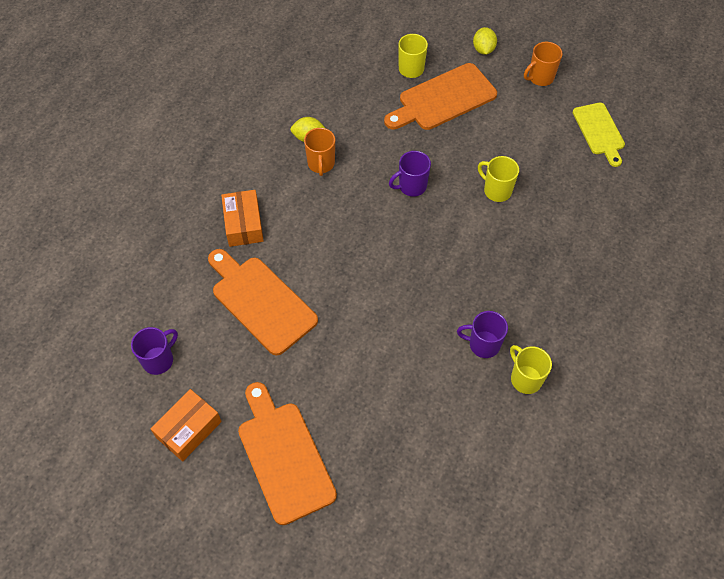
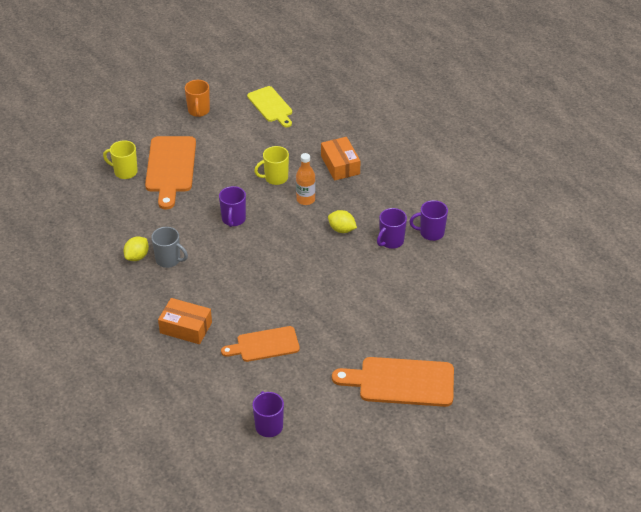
camera: 60 degrees left, 15 degrees down
(188, 429) = (341, 429): orange box -> orange box (340, 165)
(261, 302) = (264, 345): orange cutting board -> orange cutting board, size x0.65
(321, 164) = (169, 260): orange mug -> grey mug
(483, 49) = (145, 126): yellow lemon -> yellow lemon (342, 229)
(486, 233) = (305, 199): none -> orange bottle
(525, 379) = (431, 233): yellow mug -> purple mug
(599, 131) = (271, 106): yellow cutting board -> yellow cutting board turned 45 degrees clockwise

